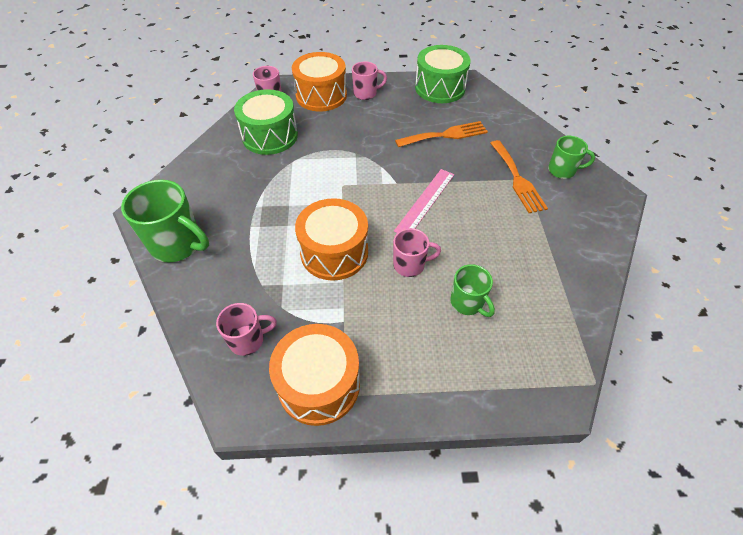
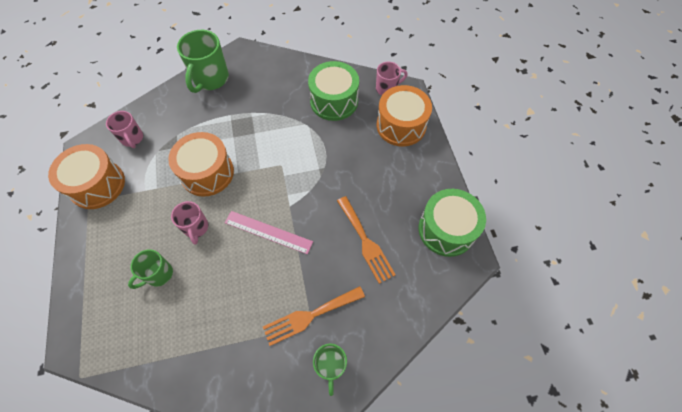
camera: 80 degrees right, 10 degrees up
(366, 94) = (415, 161): pink mug -> none

